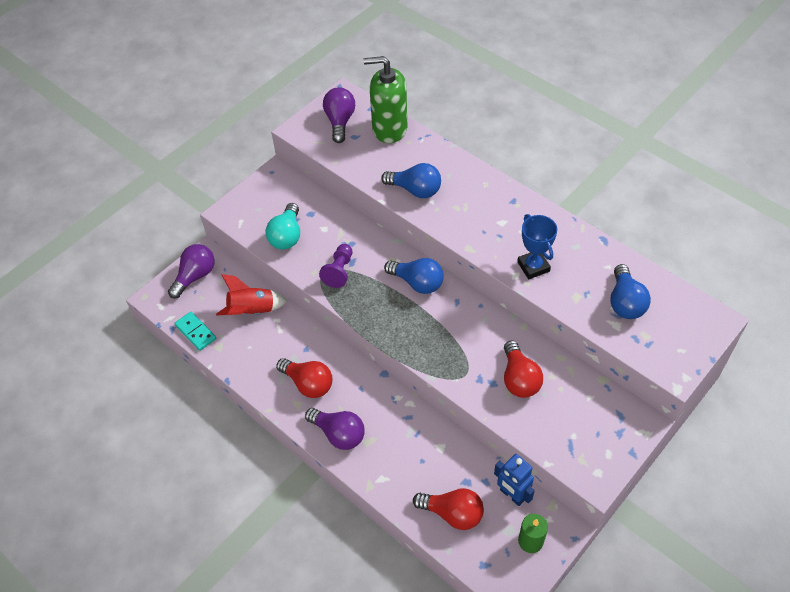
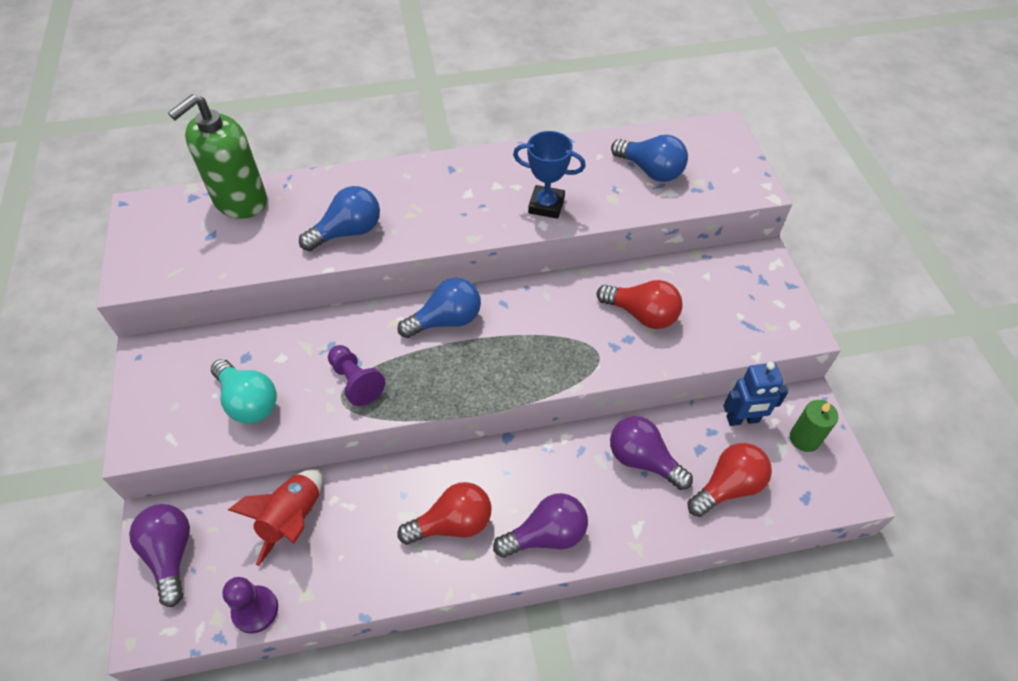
camera: 55 degrees left, 0 degrees up
(195, 332) = (255, 610): turquoise domino -> purple pawn
(340, 121) = (172, 235): purple light bulb -> purple light bulb (643, 460)

